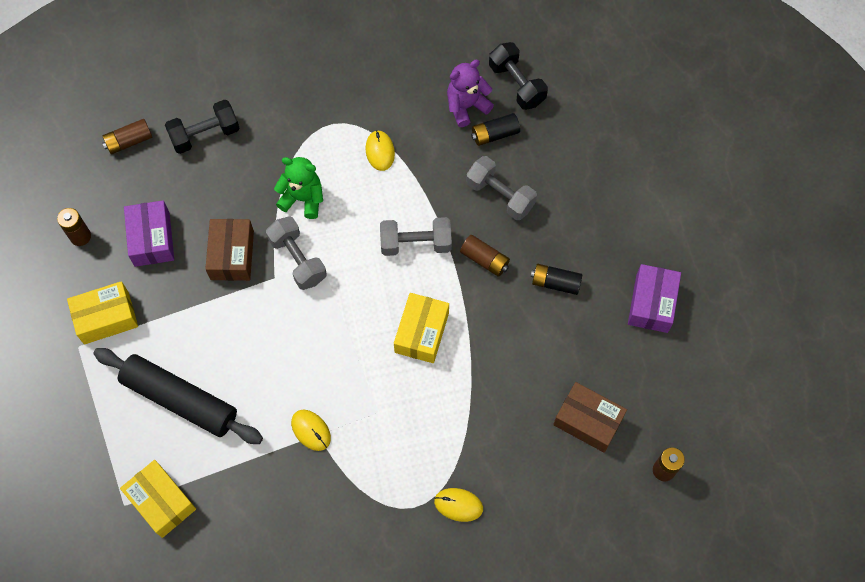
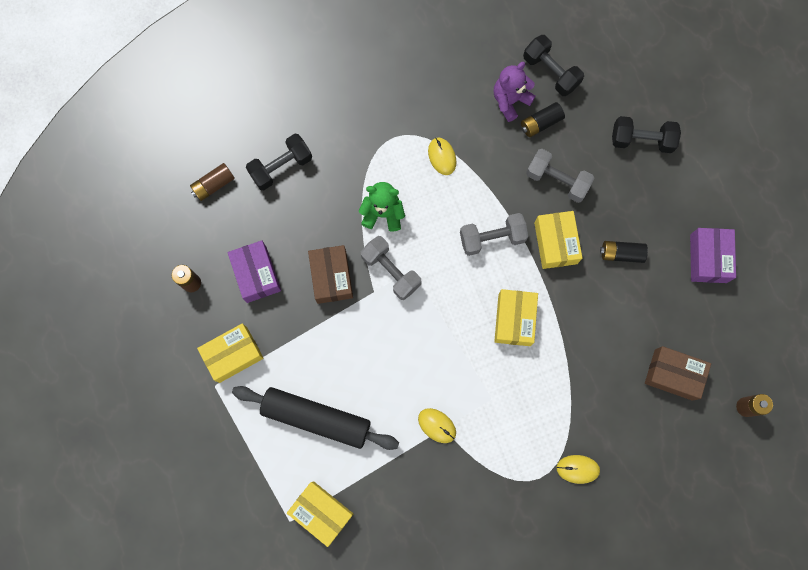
camera: 10 degrees left, 10 degrees up
(484, 260) = (555, 243): brown battery -> yellow box
(602, 169) = (641, 140): none -> black dumbbell

